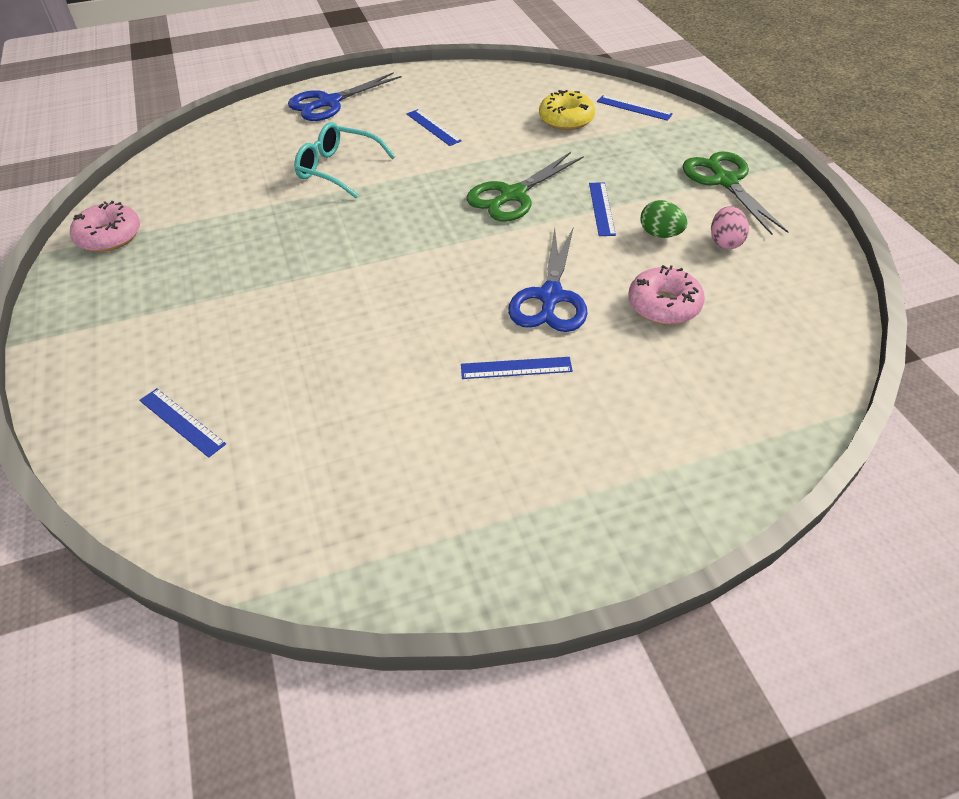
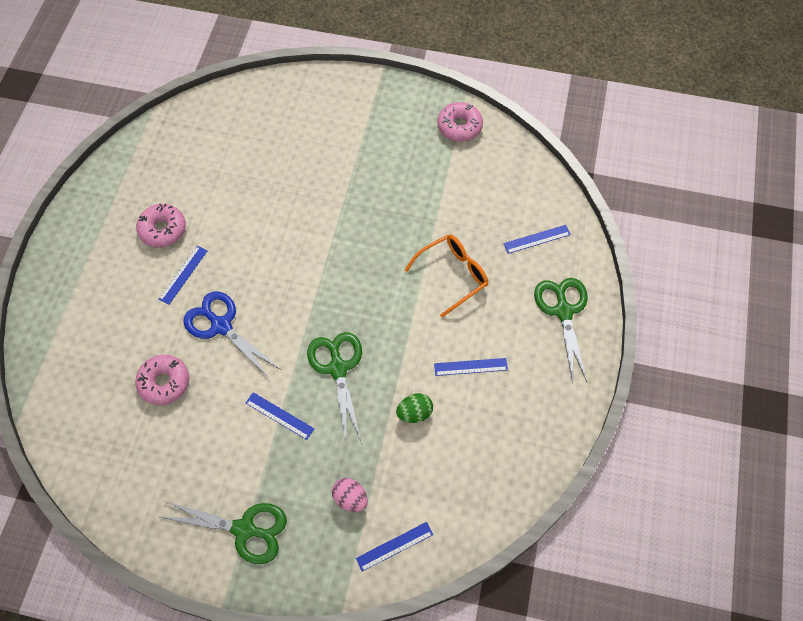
camera: 120 degrees right, 15 degrees up
(182, 421) = (267, 121): blue ruler -> blue ruler (537, 239)
(329, 102) = (563, 311): blue scissors -> green scissors
(337, 169) = (453, 275): turquoise glasses -> orange glasses
(466, 431) = (163, 229): none -> pink donut
(566, 119) = (414, 475): yellow donut -> none
(660, 234) = (224, 432): green egg -> green egg (414, 413)
(725, 242) = (184, 468): pink egg -> pink egg (350, 498)

